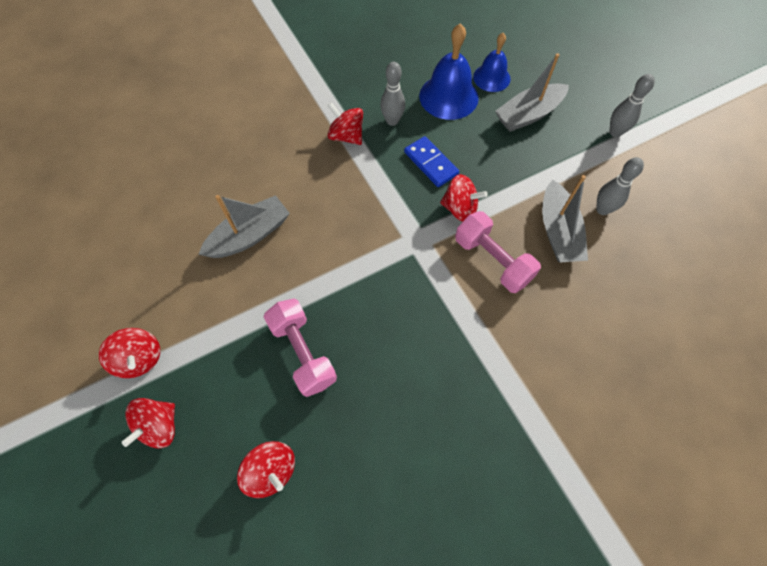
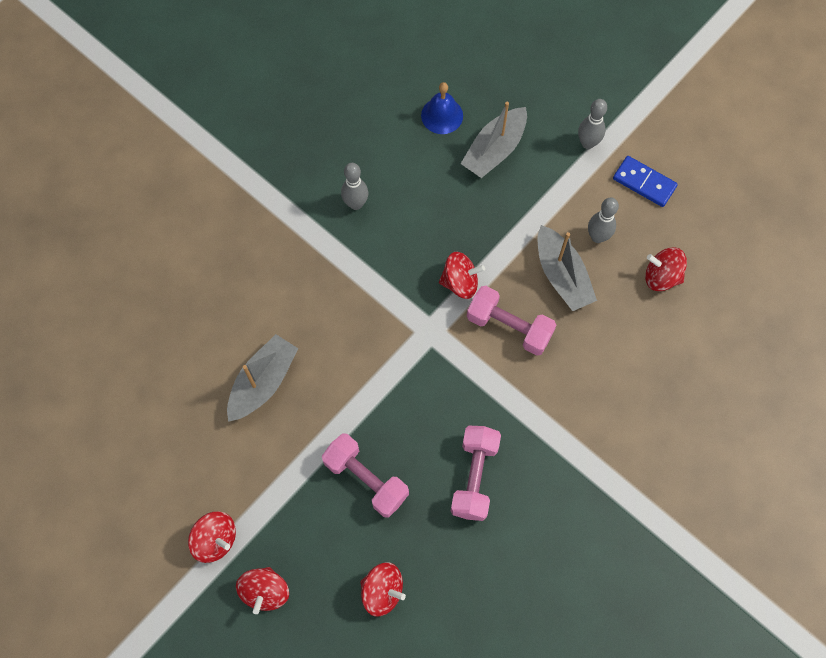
camera: 20 degrees left, 5 degrees up
(346, 136) = (314, 238): red spinning top -> red spinning top (661, 277)
(409, 388) = (474, 477): none -> pink dumbbell
(431, 163) = (414, 241): blue domino -> blue domino (644, 182)
(448, 96) = (404, 154): blue bell -> none

